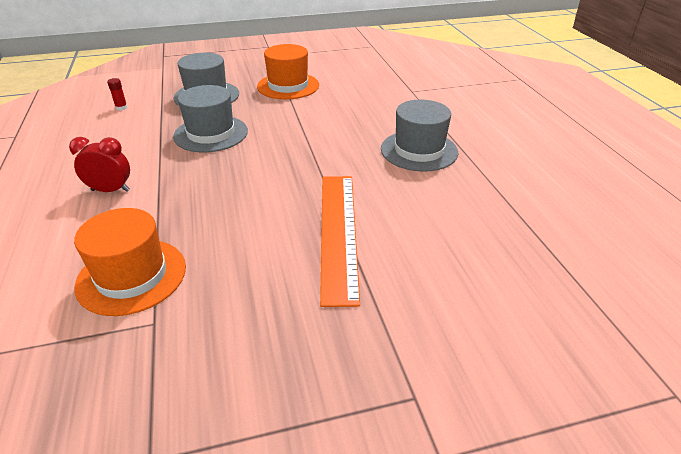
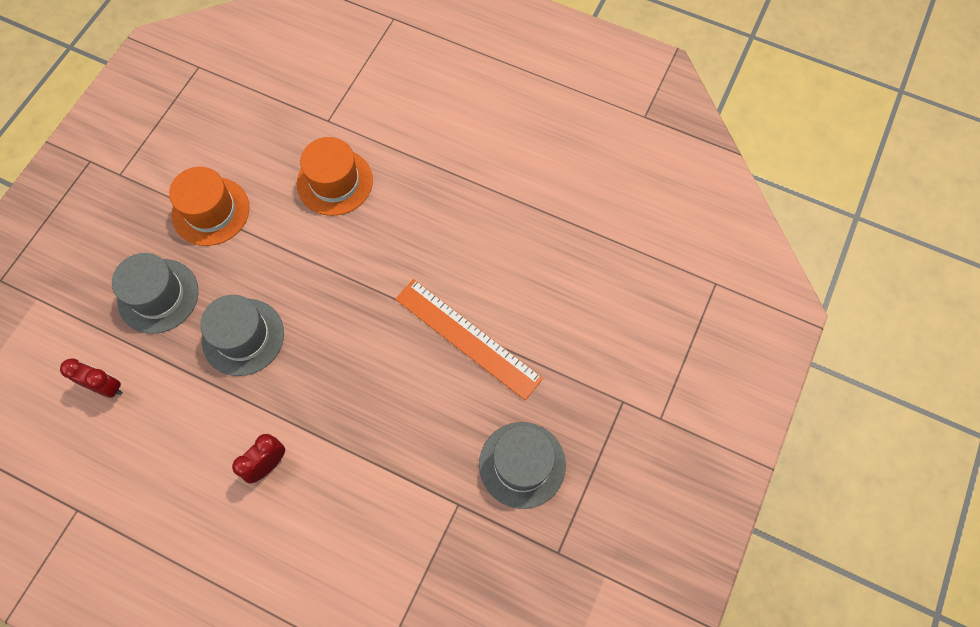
camera: 50 degrees left, 30 degrees up
(121, 108) = (106, 387): red glue stick -> red clock
(131, 276) = (398, 497): orange hat -> orange hat (335, 182)
(419, 150) = (422, 202): grey hat -> grey hat (522, 464)

